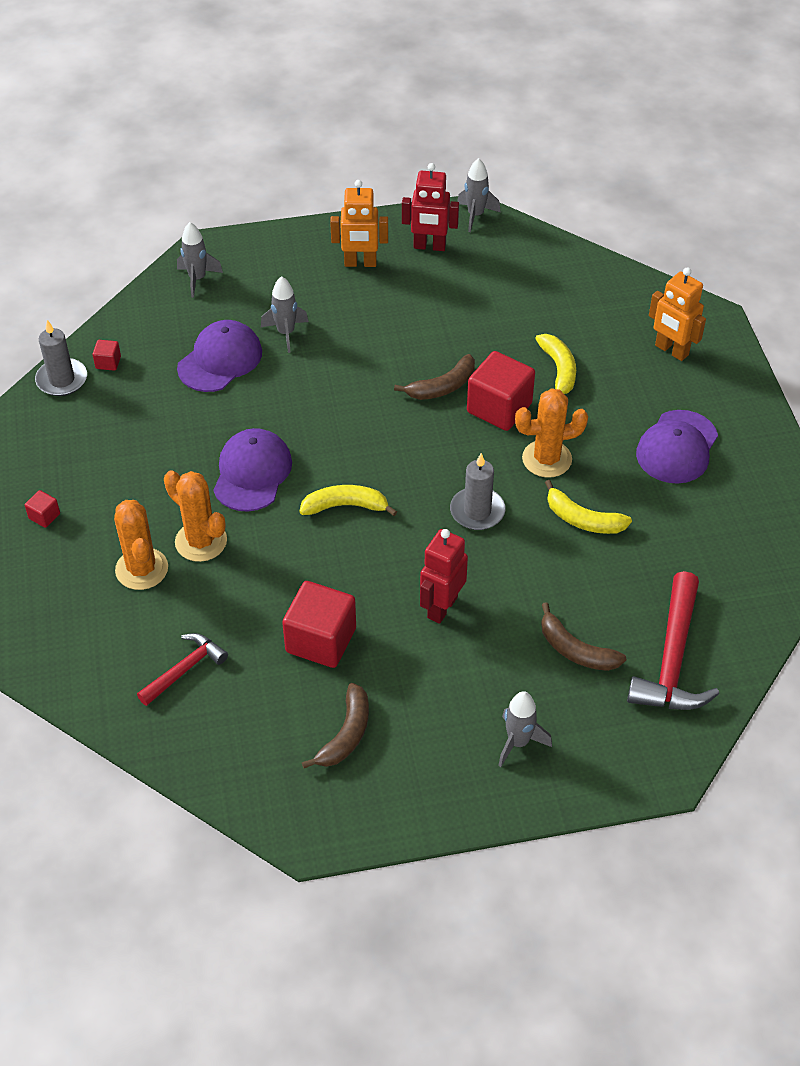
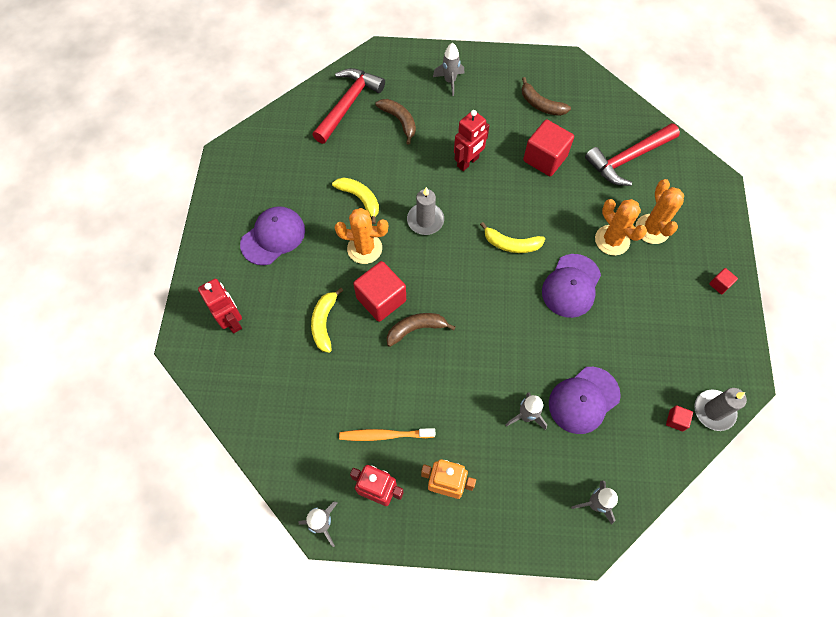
camera: 165 degrees left, 15 degrees up
(185, 669) = (628, 159): red hammer -> red hammer, size x1.69
(346, 734) = (541, 104): brown banana -> brown banana turned 90 degrees counterclockwise
(441, 288) = (384, 435): none -> orange toothbrush
(671, 350) = (232, 320): orange robot -> red robot

